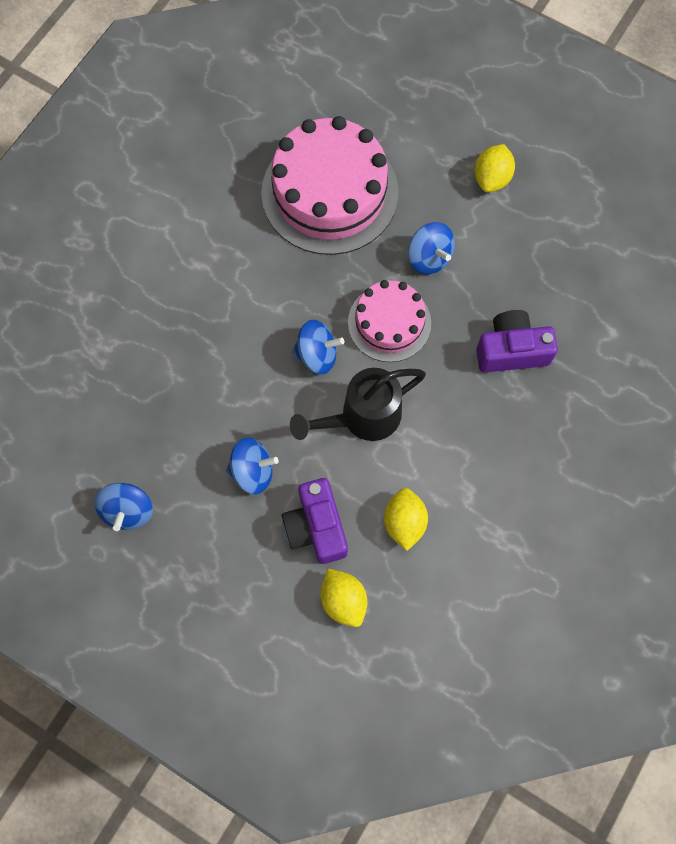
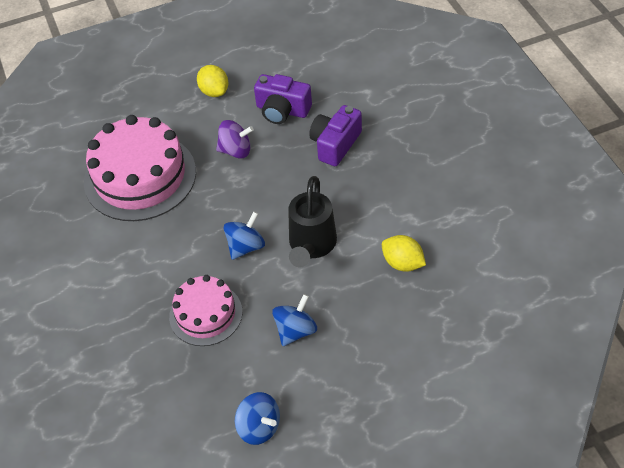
camera: 50 degrees left, 20 degrees down
(316, 527) = (366, 315): purple camera -> purple camera (282, 110)
(343, 600) = (430, 328): yellow lemon -> none
(389, 323) = (260, 195): pink cake -> pink cake (205, 314)
(429, 258) = (236, 150): blue spinning top -> purple spinning top

